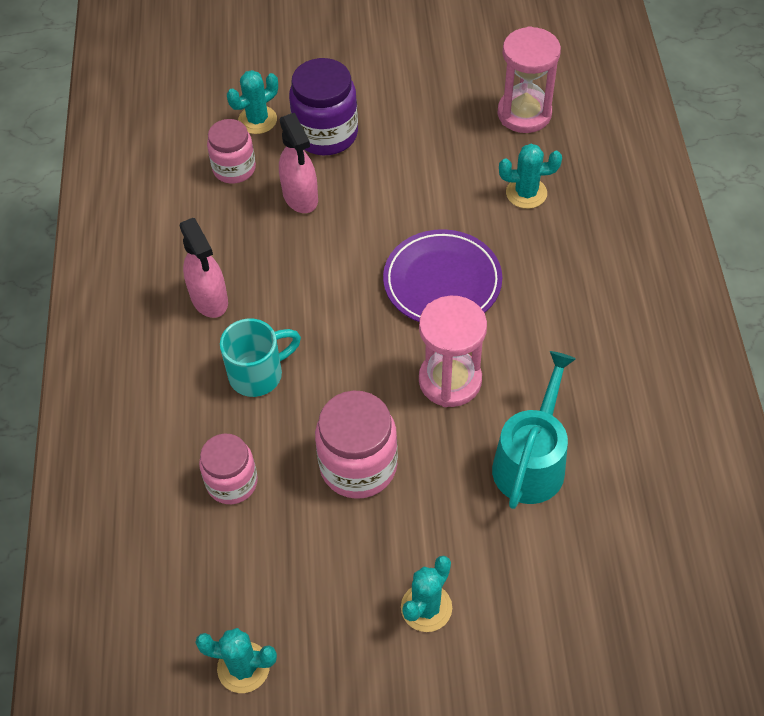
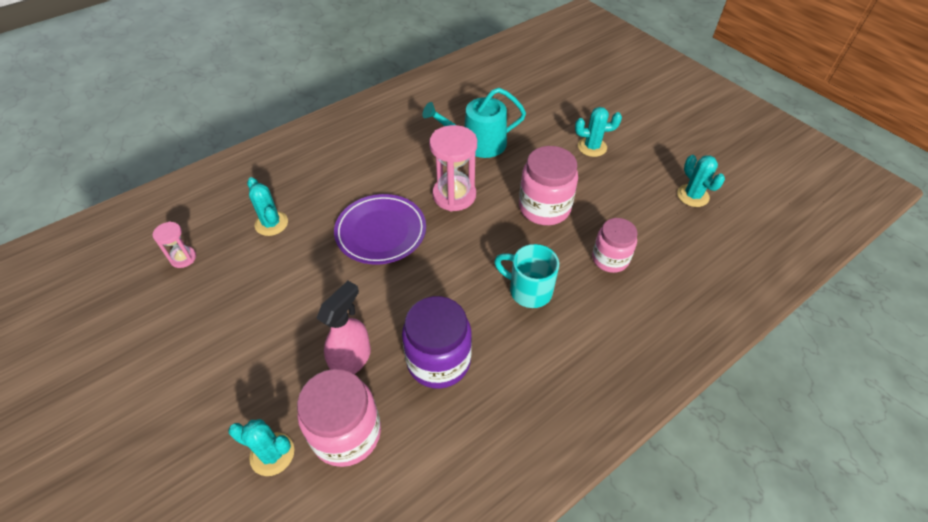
camera: 125 degrees left, 5 degrees down
(209, 299) = (494, 360): pink spray bottle -> none
(234, 169) = (346, 433): pink jar -> pink jar, size x1.50
(326, 134) = (266, 382): purple jar -> purple jar (438, 361)
(524, 114) = (183, 258): pink hourglass -> pink hourglass, size x0.53

